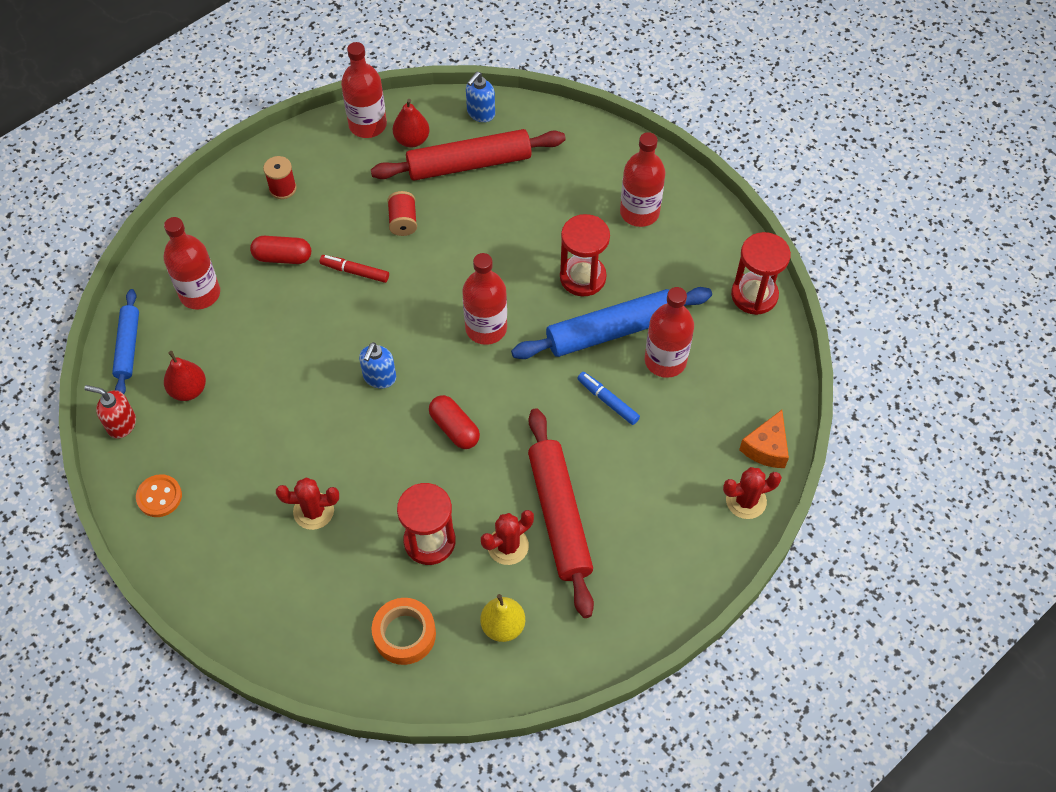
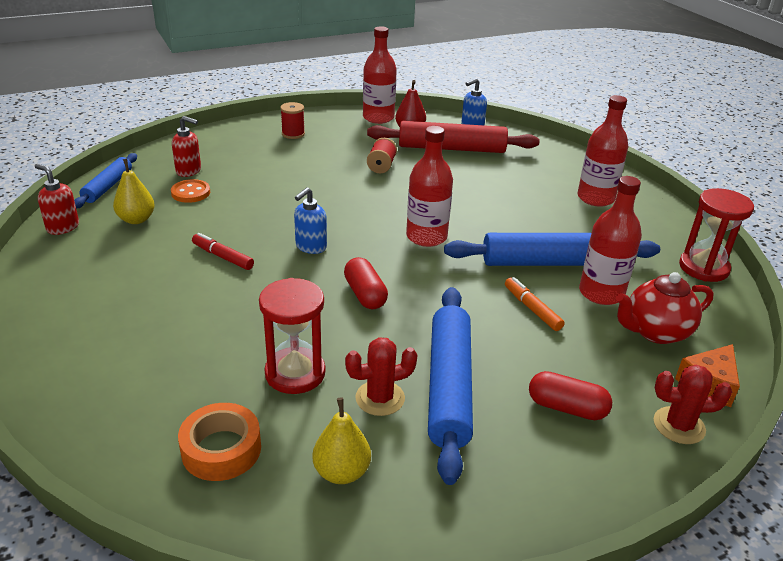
camera: 15 degrees right, 25 degrees down
(159, 497) = (54, 278): orange button -> orange button (190, 193)
(188, 390) = (136, 219): red pear -> yellow pear
(200, 293) = (189, 171): red bottle -> red soap dispenser
(282, 257) = (270, 165): red capsule -> red capsule (566, 408)
(313, 511) = (190, 322): red cactus -> none
(355, 272) = (325, 184): red marker -> red marker (223, 257)
(559, 516) = (448, 386): red rolling pin -> blue rolling pin
(582, 277) = (531, 225): red hourglass -> none
(608, 401) = (532, 309): blue marker -> orange marker
(718, 397) = (655, 332): none -> red teapot

